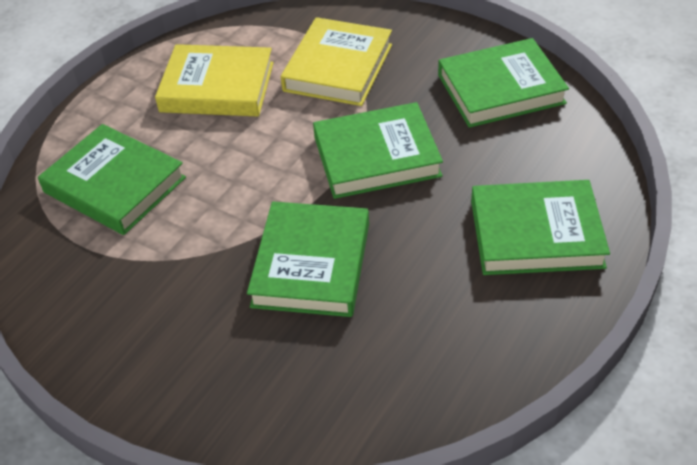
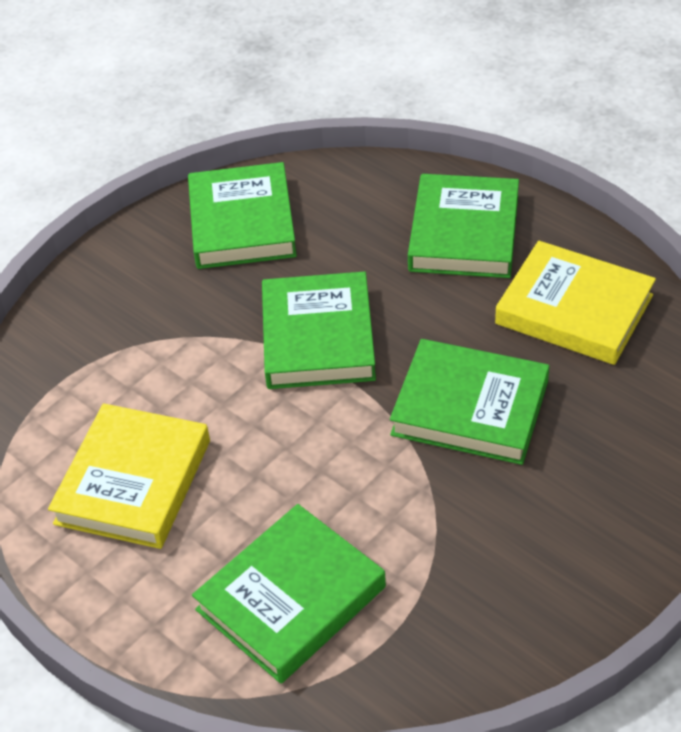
camera: 80 degrees left, 0 degrees up
(338, 67) = (145, 356): yellow book -> yellow book (574, 310)

